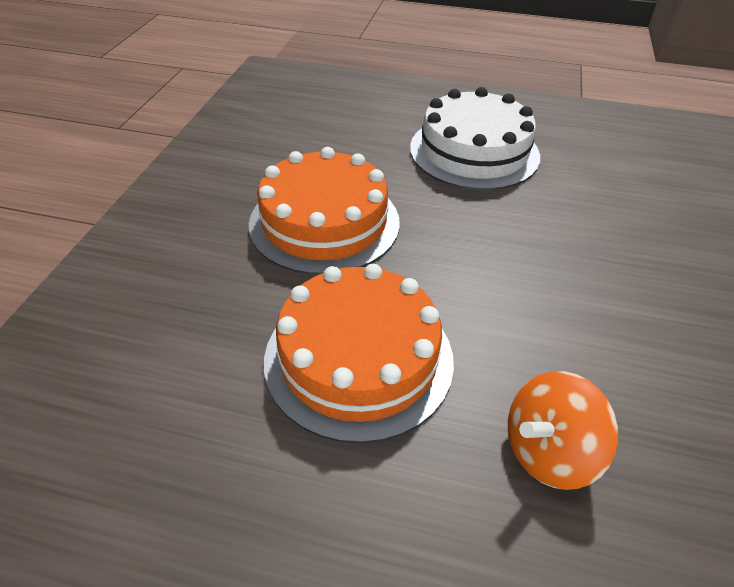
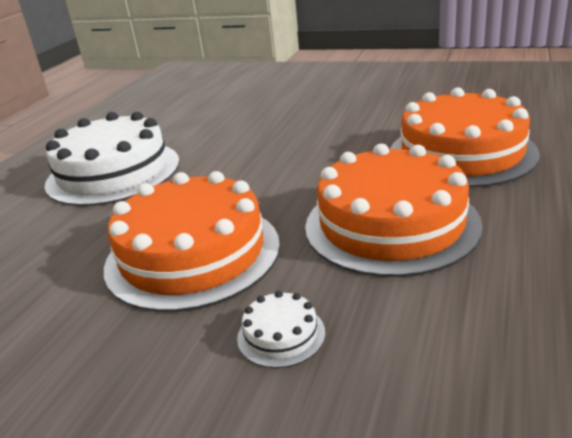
camera: 80 degrees left, 15 degrees down
(206, 283) = (281, 335): none -> white cake
(549, 452) = (461, 153): orange spinning top -> orange cake

